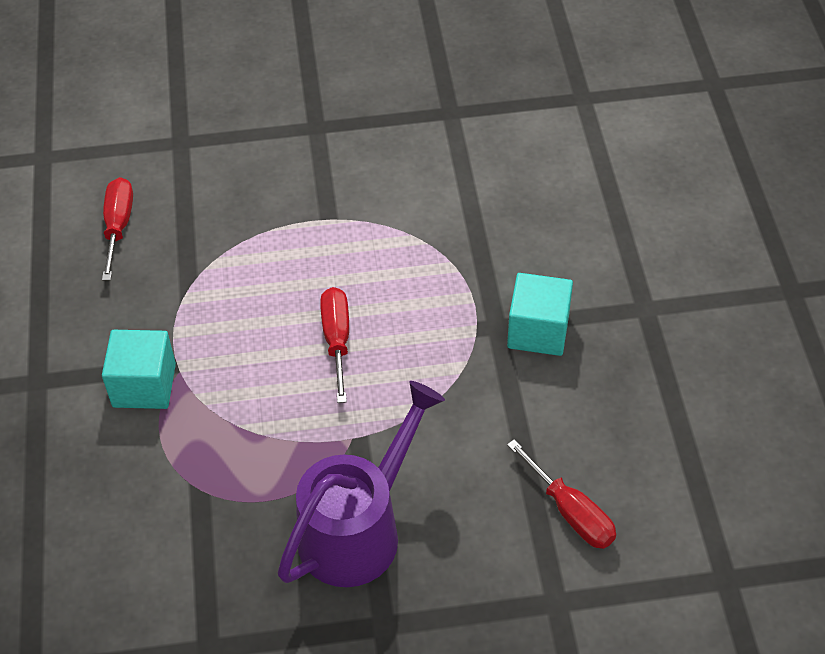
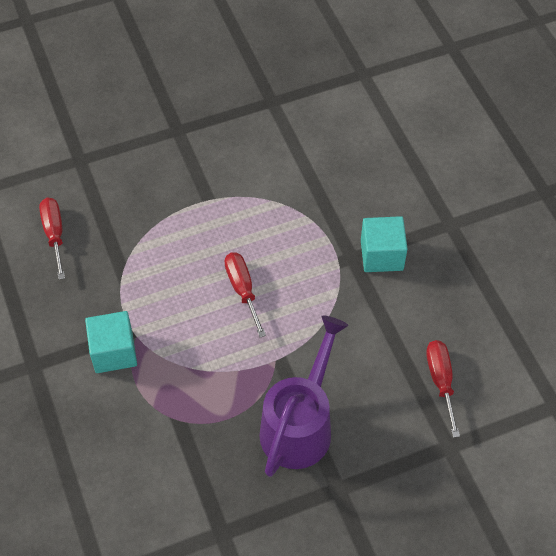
camera: 15 degrees left, 5 degrees up
(570, 512) = (441, 381): red screwdriver -> red screwdriver turned 135 degrees counterclockwise

